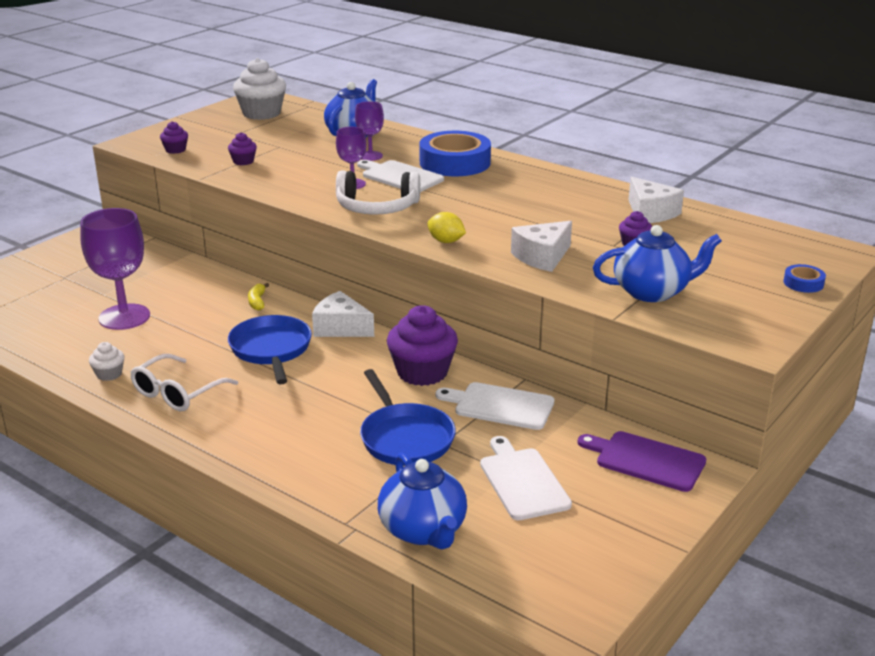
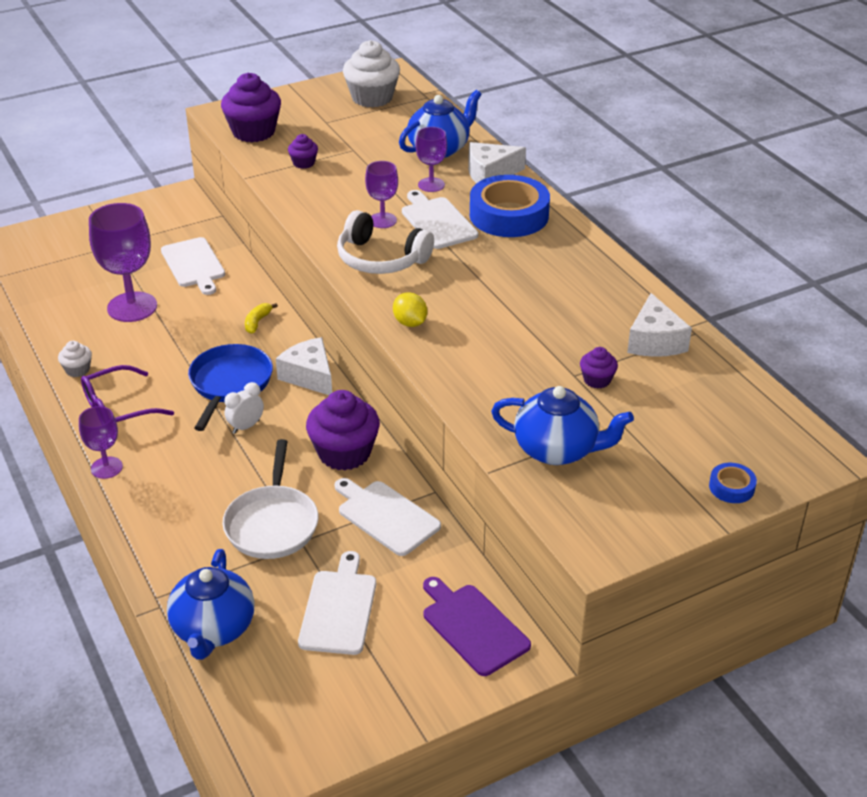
camera: 25 degrees right, 10 degrees up
(159, 275) = (194, 265): none -> white cutting board
(175, 150) = (253, 132): purple cupcake -> purple cupcake, size x2.04
(177, 393) = (118, 409): white glasses -> purple glasses
(205, 439) = (106, 468): none -> purple goblet
(315, 376) = (246, 426): none -> white clock
(405, 438) = (272, 523): blue pan -> white pan
(542, 257) = (487, 371): white cheese -> white cheese (490, 174)

